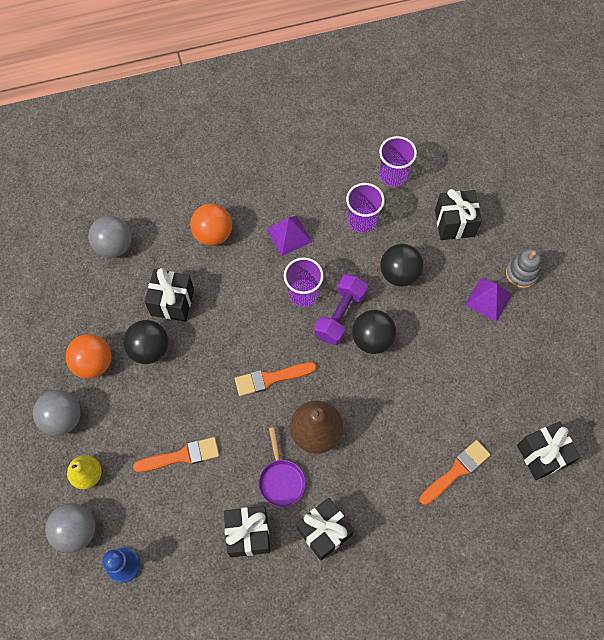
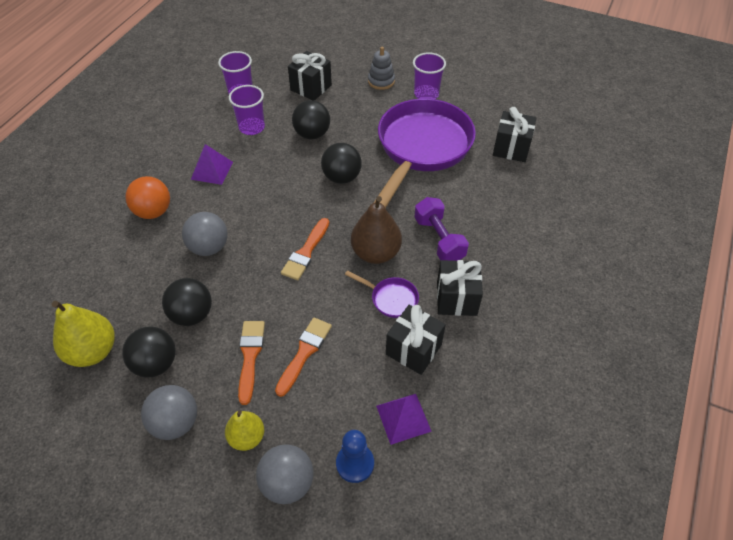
camera: 50 degrees left, 15 degrees down
(70, 313) = (92, 351): none -> yellow pear
(93, 363) = (155, 363): orange ball -> black ball
(114, 246) = (78, 280): grey ball -> grey ball (209, 247)
(172, 302) = (173, 273): black gift -> none
(303, 293) = (264, 191): purple cup -> purple cup (426, 94)
(340, 315) = (304, 182): purple dumbbell -> purple dumbbell (439, 239)
(456, 471) = (481, 196): orange brush -> orange brush (250, 356)
(468, 376) = (422, 148): none -> purple pan
(488, 299) = (380, 106): purple pyramid -> purple pyramid (403, 418)

